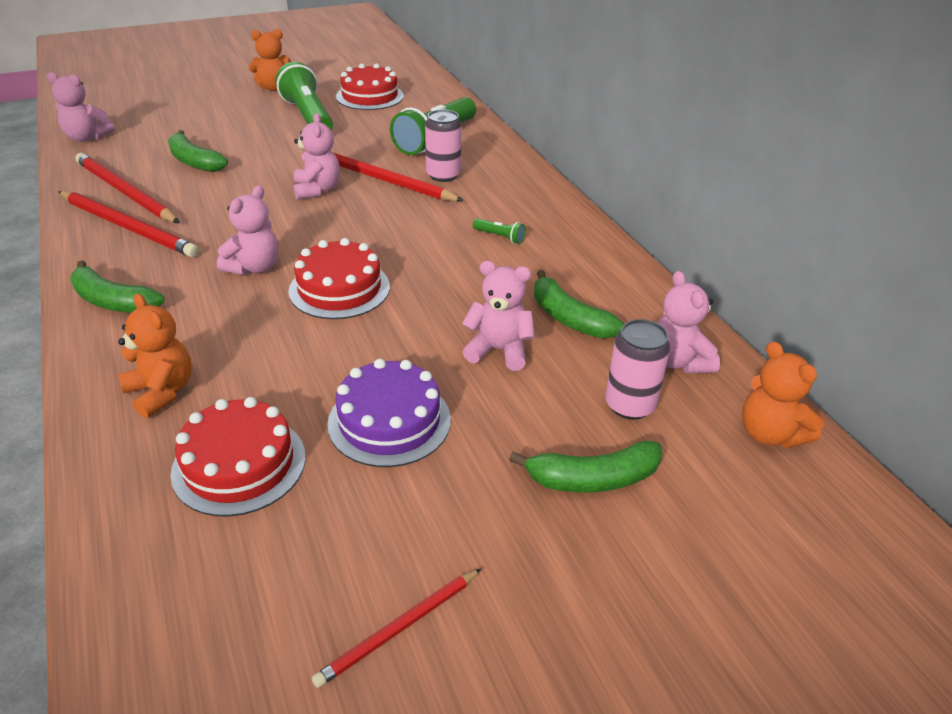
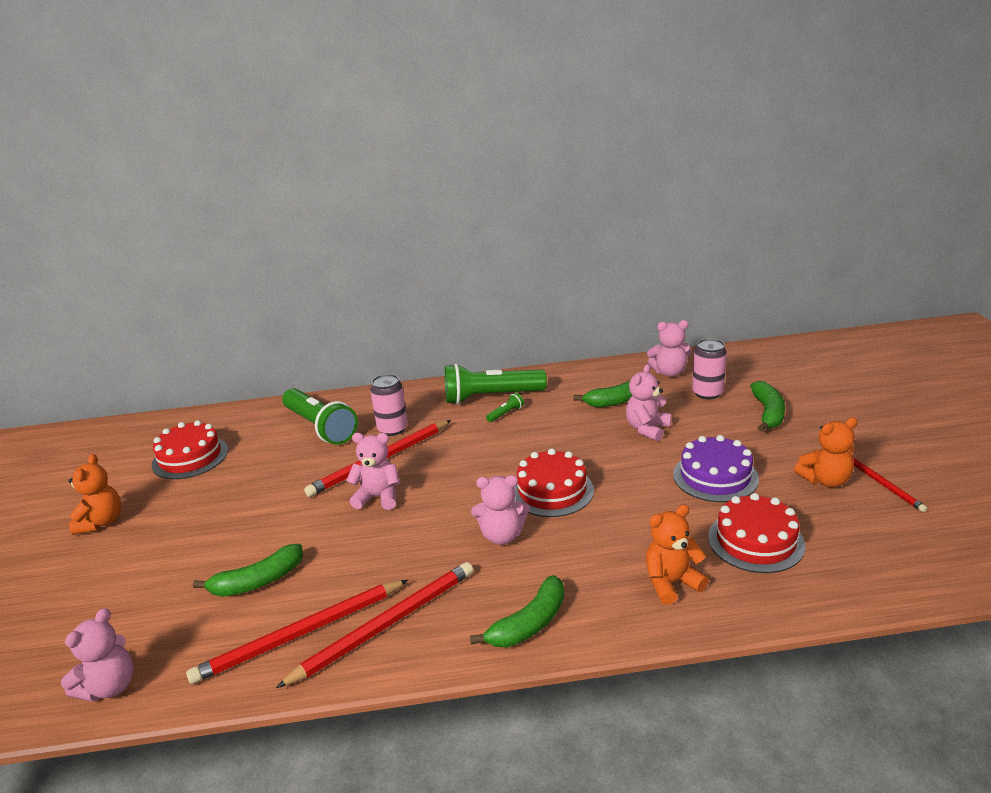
camera: 70 degrees left, 10 degrees down
(254, 267) = (502, 536): pink teddy bear -> pink teddy bear turned 135 degrees clockwise
(308, 117) = (206, 499): green flashlight -> green flashlight (491, 397)
(770, 434) = (734, 359): orange teddy bear -> orange teddy bear (825, 480)

